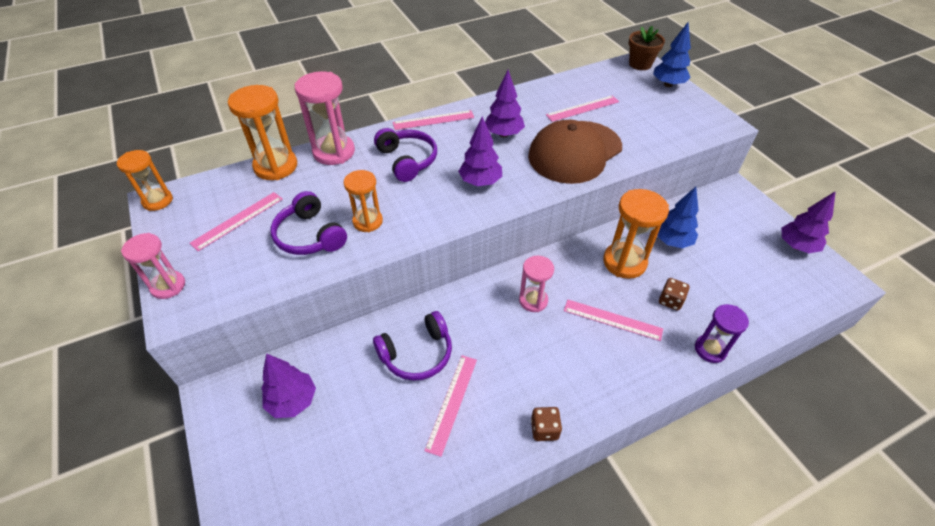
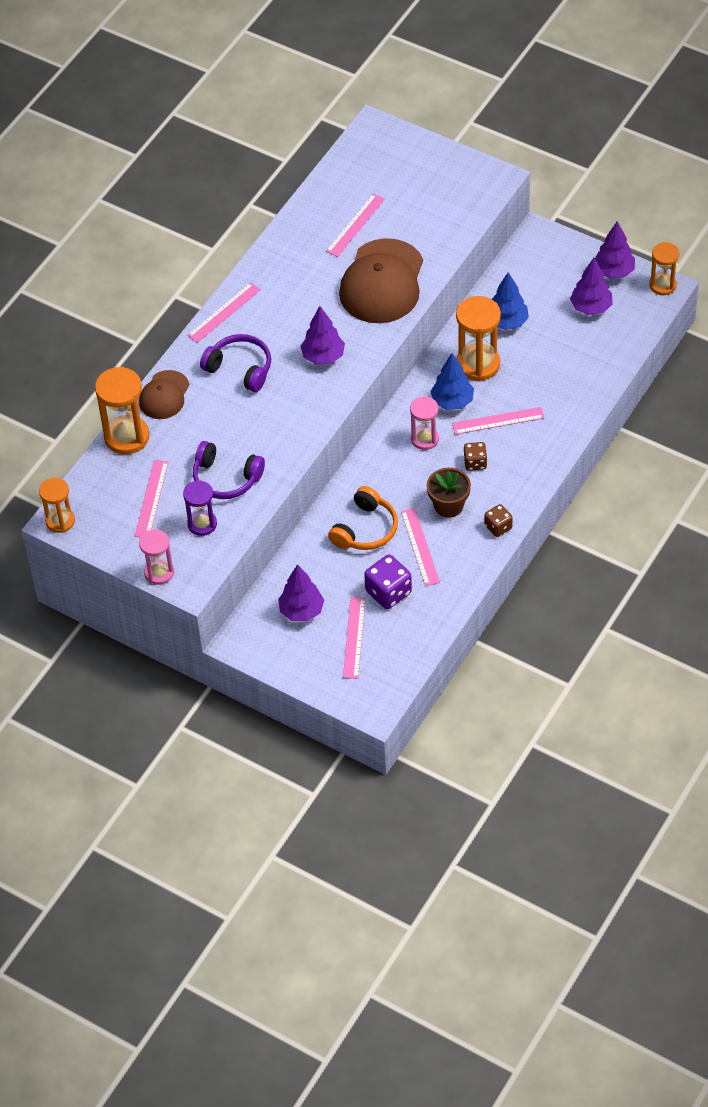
camera: 30 degrees left, 5 degrees up
(310, 465) = (354, 637): none -> pink ruler
(334, 152) = (164, 395): pink hourglass -> brown cap
(367, 221) = (261, 442): orange hourglass -> orange hourglass (662, 285)
(384, 434) = (388, 592): none -> purple dice
(417, 354) = (365, 529): purple headphones -> orange headphones
(503, 134) = (303, 294): purple tree -> purple tree (591, 307)
(640, 64) = (374, 133): brown flower pot -> brown flower pot (448, 505)
(668, 84) = (418, 150): blue tree -> blue tree (452, 402)
(670, 301) = (534, 380): brown dice -> brown dice (475, 463)
(710, 349) = (584, 405): purple hourglass -> purple hourglass (202, 524)

